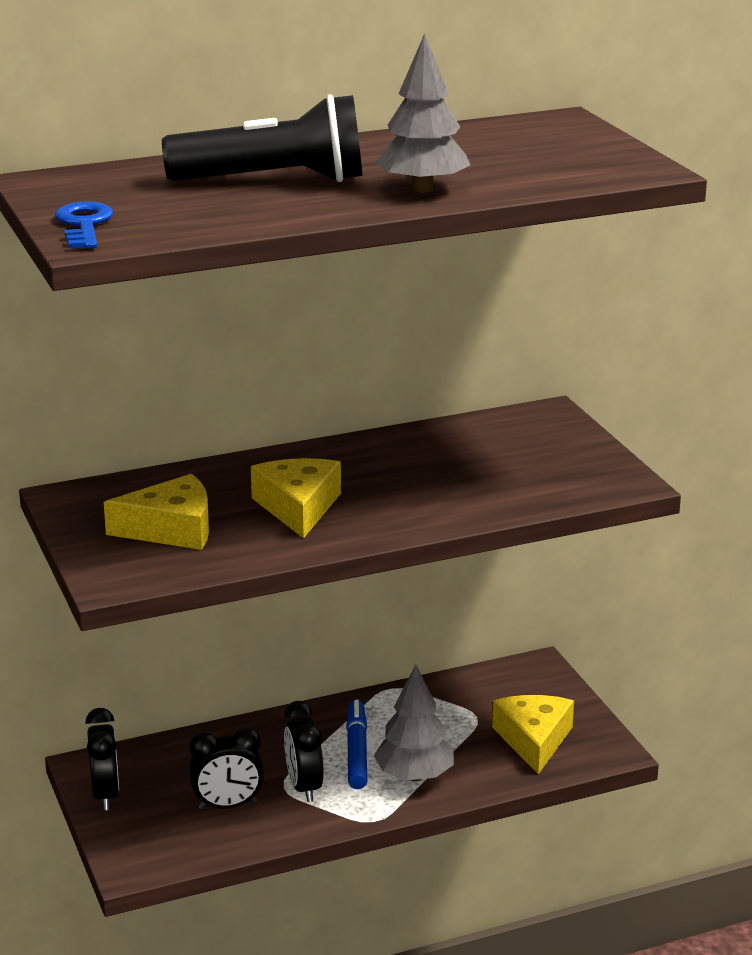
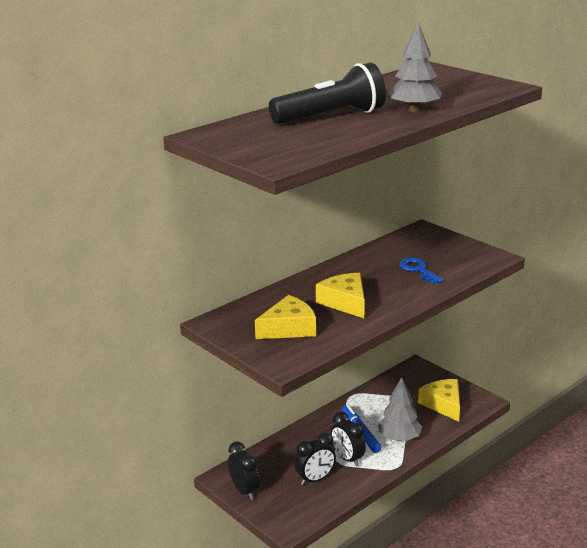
camera: 20 degrees left, 0 degrees up
(84, 225) = (261, 155): blue key -> blue key (418, 270)

